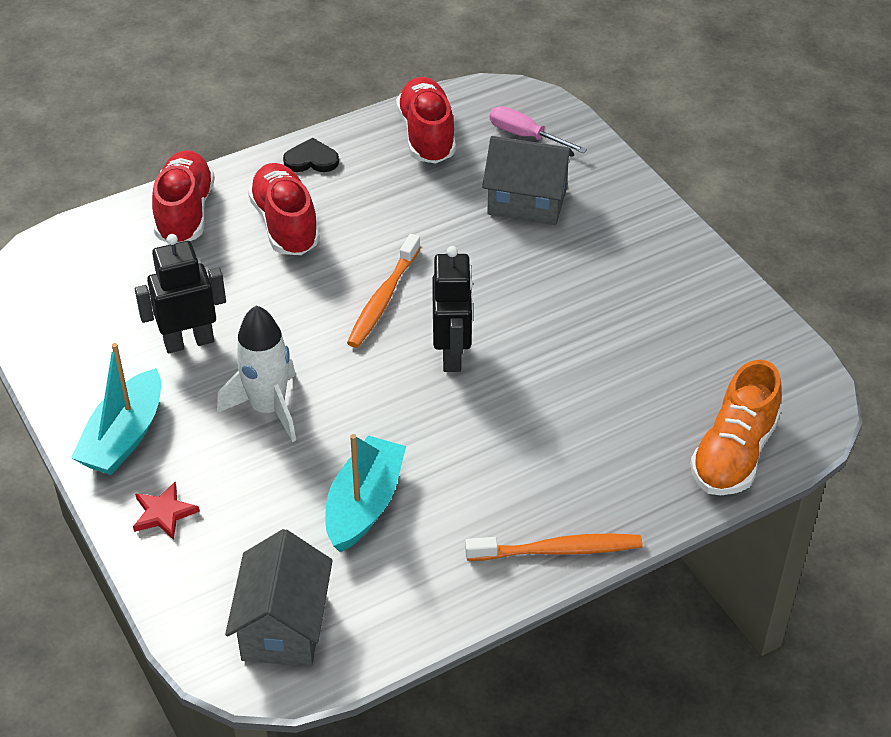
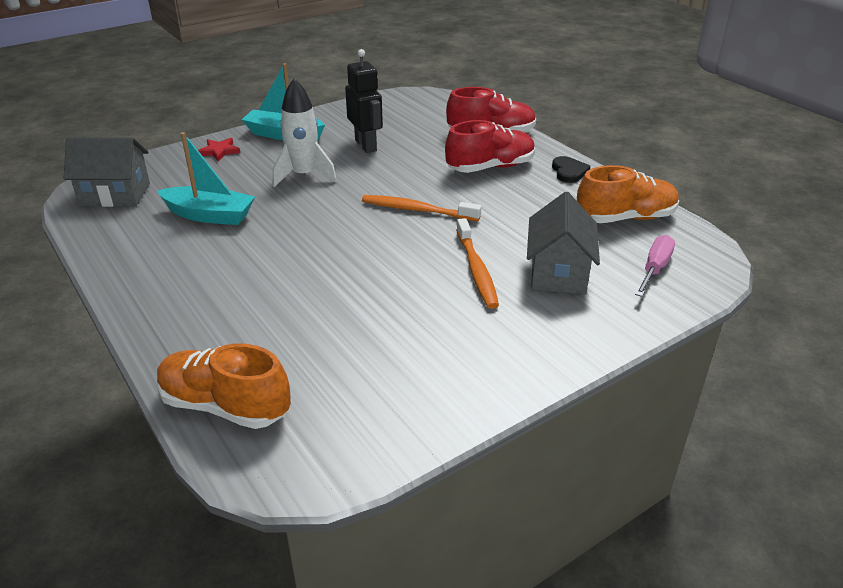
camera: 85 degrees right, 10 degrees down
(427, 136) = (625, 218): red shoe -> orange shoe
(452, 354) = (358, 243): black robot -> none
(558, 550) = (140, 300): orange toothbrush -> orange toothbrush (476, 270)

